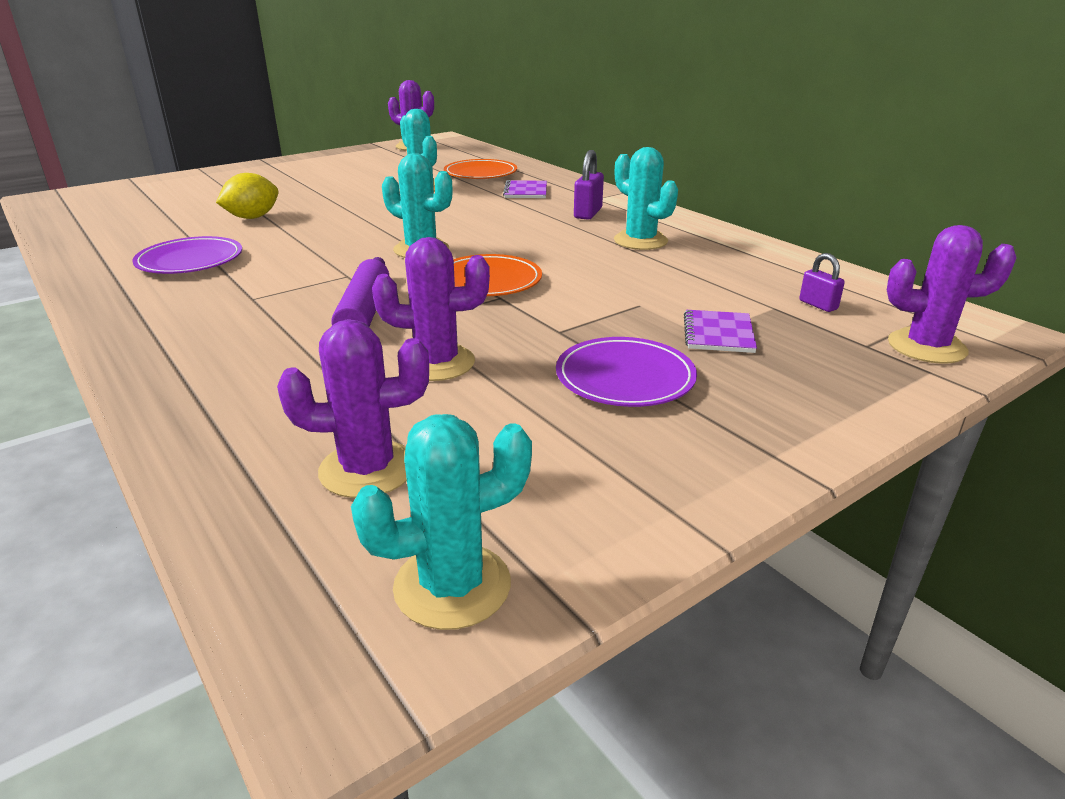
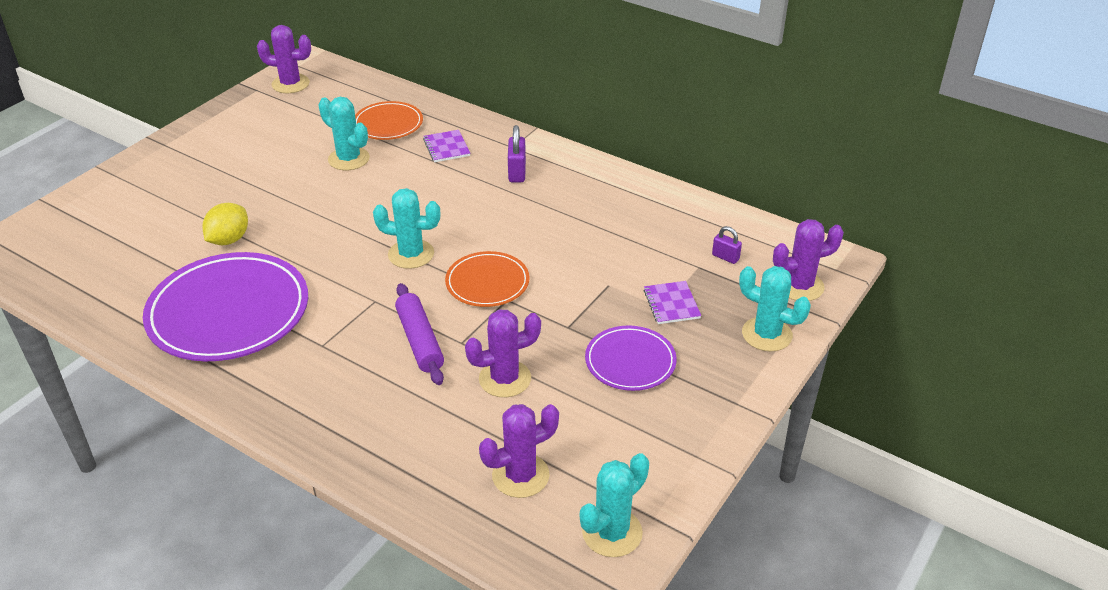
camera: 20 degrees left, 10 degrees up
(190, 260) = (228, 312): purple plate -> purple plate, size x1.85
(640, 241) = (576, 204): turquoise cactus -> turquoise cactus (767, 334)

